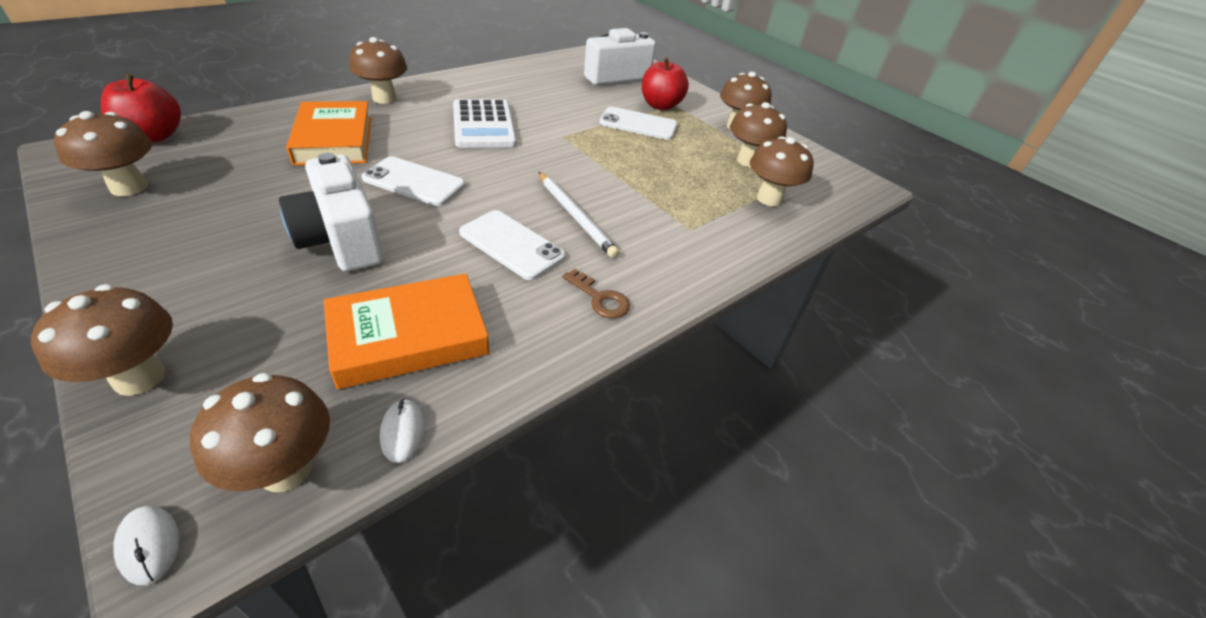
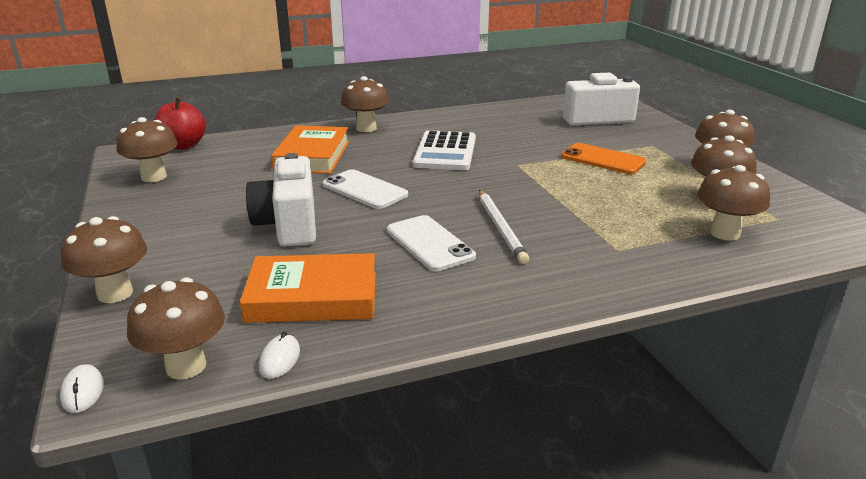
camera: 25 degrees right, 15 degrees down
(600, 298) = (494, 293): brown key -> none
(638, 124) = (602, 159): white phone -> orange phone
(660, 105) = (635, 145): red apple -> none

